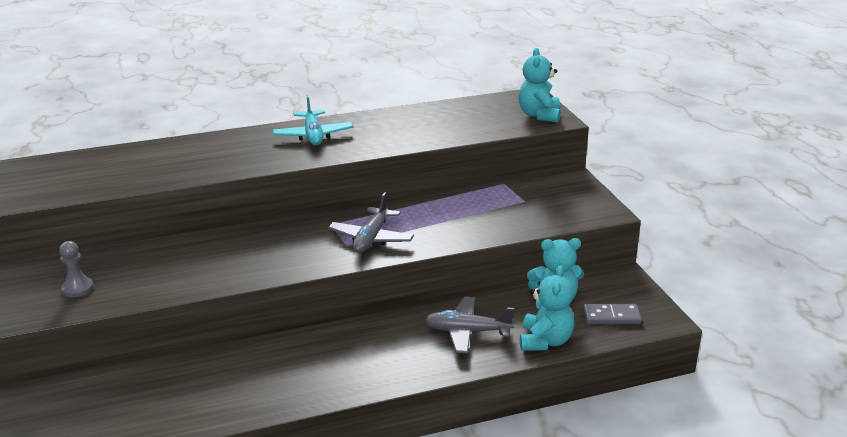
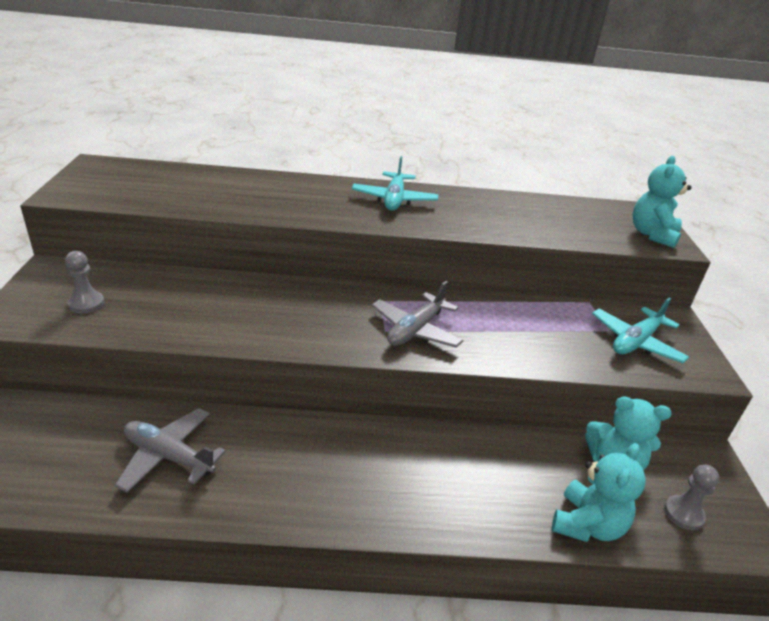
camera: 15 degrees right, 5 degrees up
(467, 331) = (492, 477): grey plane -> grey plane (169, 456)
(548, 204) = (636, 342): none -> turquoise plane
(611, 316) = (683, 514): grey domino -> grey pawn

